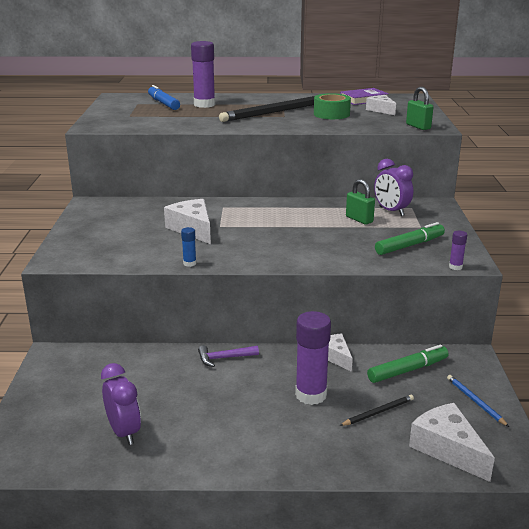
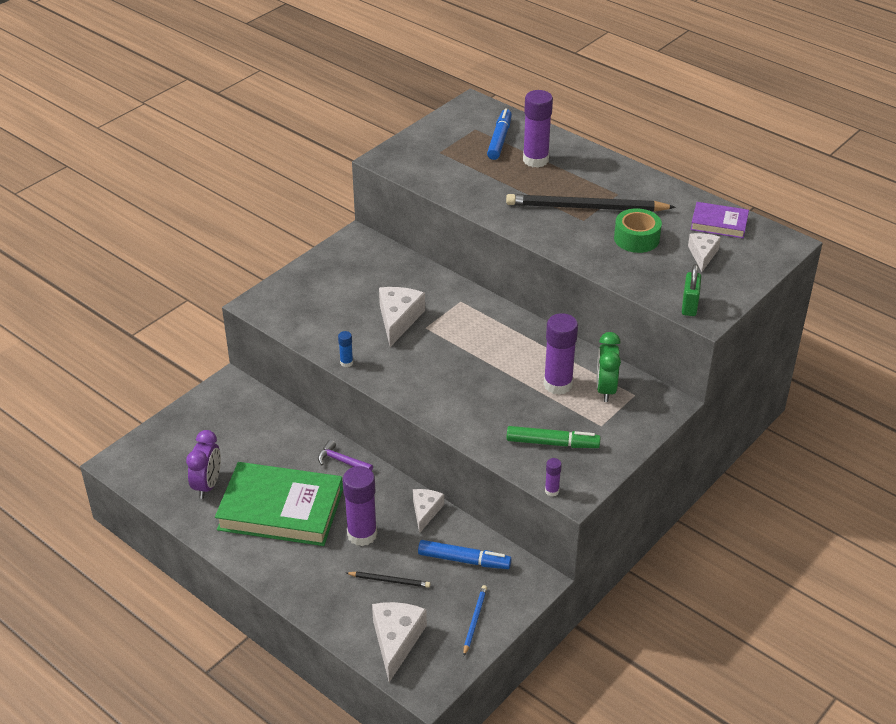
camera: 40 degrees right, 15 degrees up
(218, 414) = (281, 509): none -> green book
(359, 219) = (558, 384): green padlock -> purple glue stick
(391, 211) = (605, 389): purple clock -> green clock
(407, 370) = (463, 560): green marker -> blue marker

